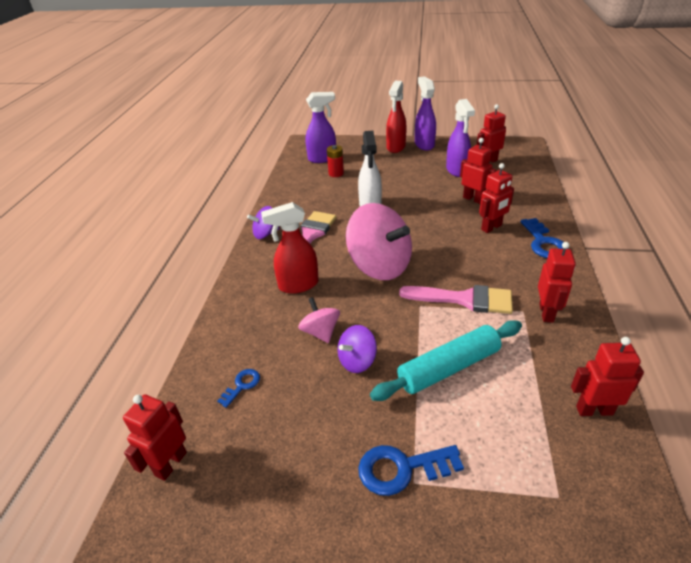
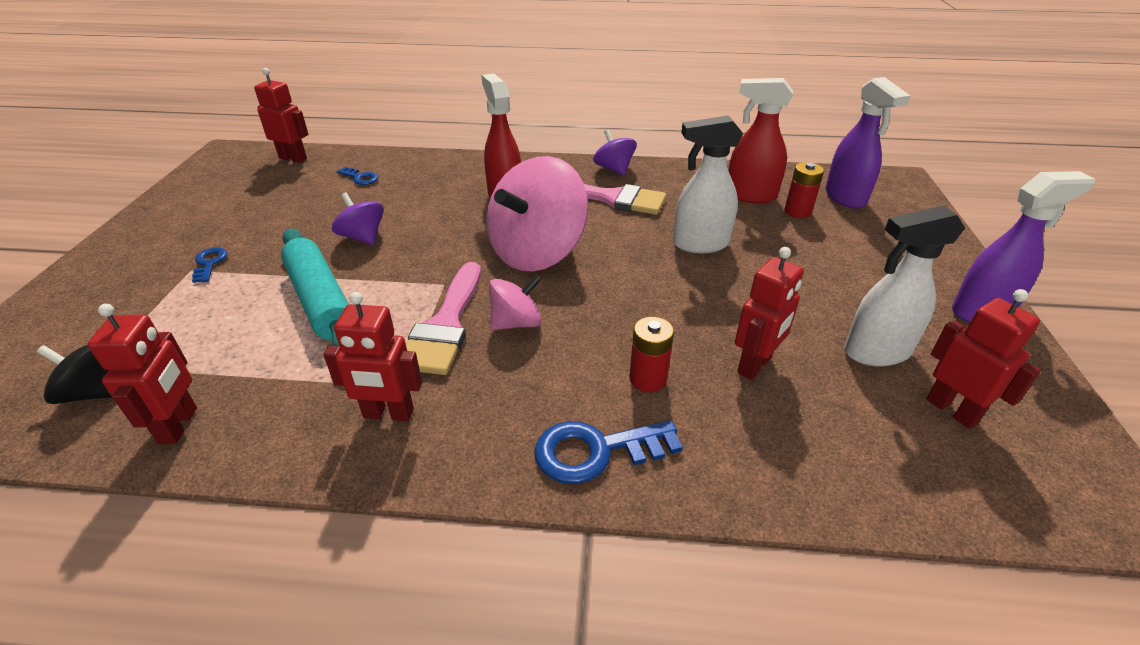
camera: 85 degrees right, 0 degrees up
(320, 332) = (418, 214): pink spinning top -> pink spinning top (516, 323)
(396, 147) = (942, 273): red spray bottle -> red spray bottle (750, 196)
(401, 469) = (209, 263): blue key -> blue key, size x0.56
(457, 170) = (876, 352): purple spray bottle -> white spray bottle
(491, 227) = (648, 379): red robot -> red battery
(586, 482) = (94, 392): none -> black spinning top

